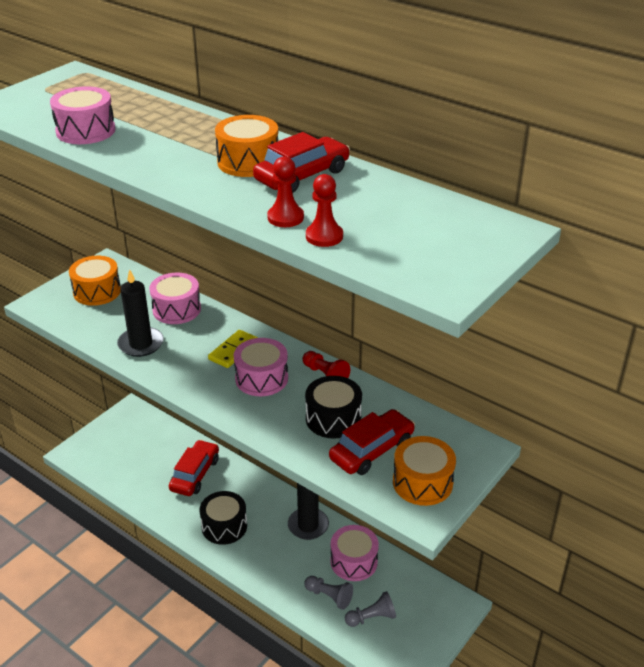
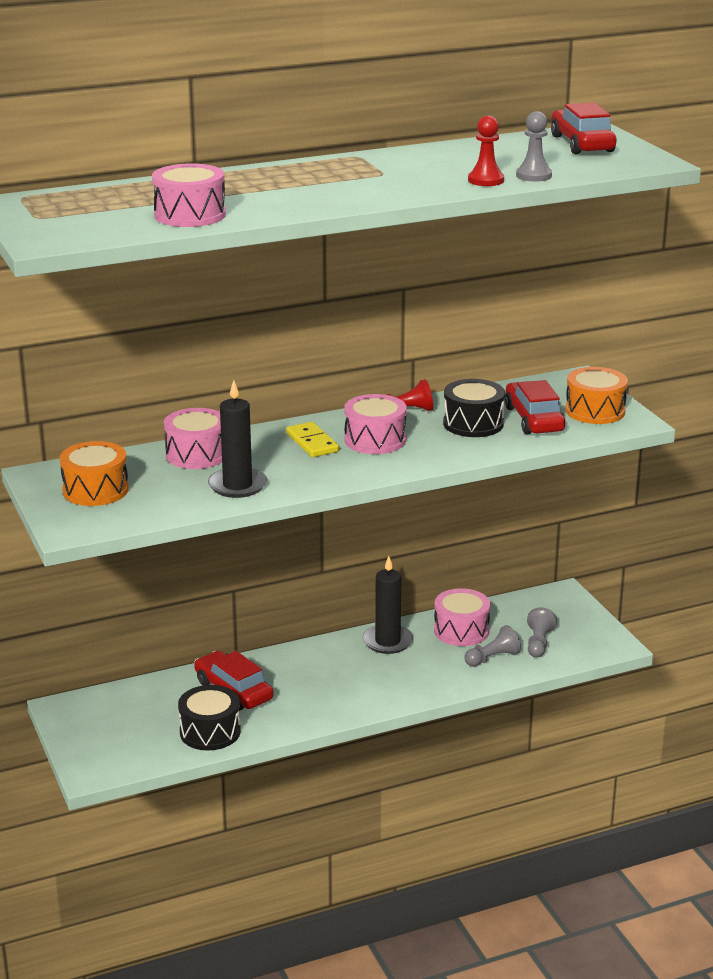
camera: 60 degrees left, 10 degrees down
(224, 526) = (336, 693): black drum -> black drum (210, 732)
(248, 162) = (361, 174): orange drum -> none
(302, 176) = (417, 164): red car -> red car (582, 144)
(324, 236) = (533, 176): red pawn -> grey pawn

